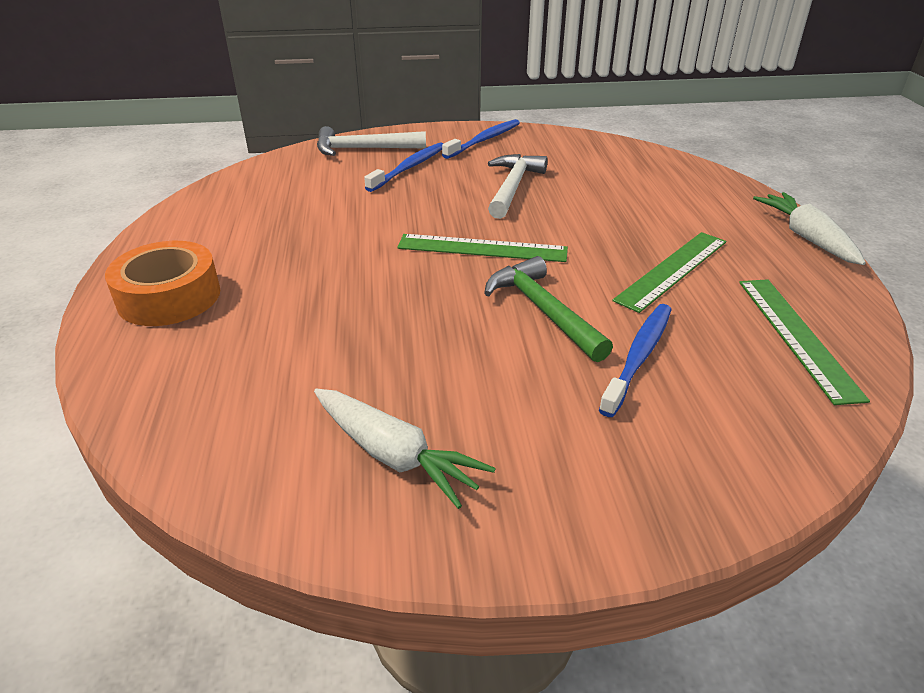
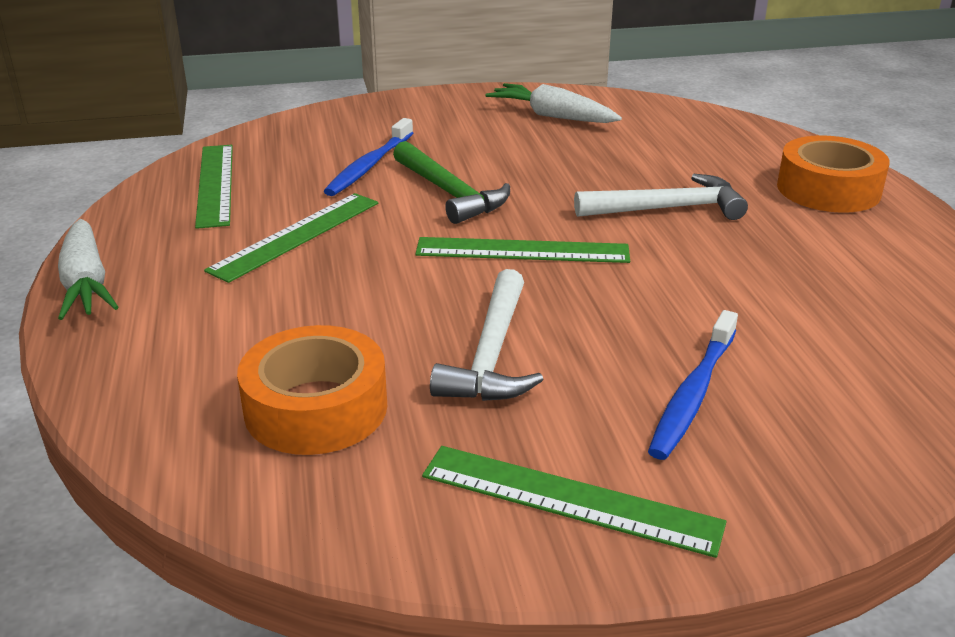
camera: 175 degrees right, 5 degrees down
(364, 149) = (821, 448): white hammer -> white hammer (667, 208)
(484, 140) = (569, 499): blue toothbrush -> green ruler
(605, 170) = (316, 408): none -> orange tape

